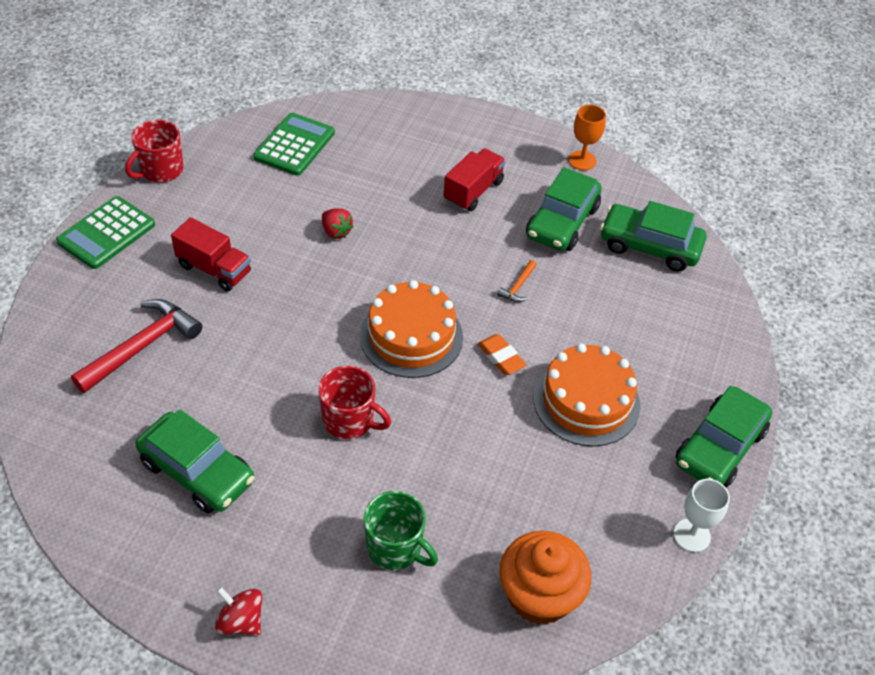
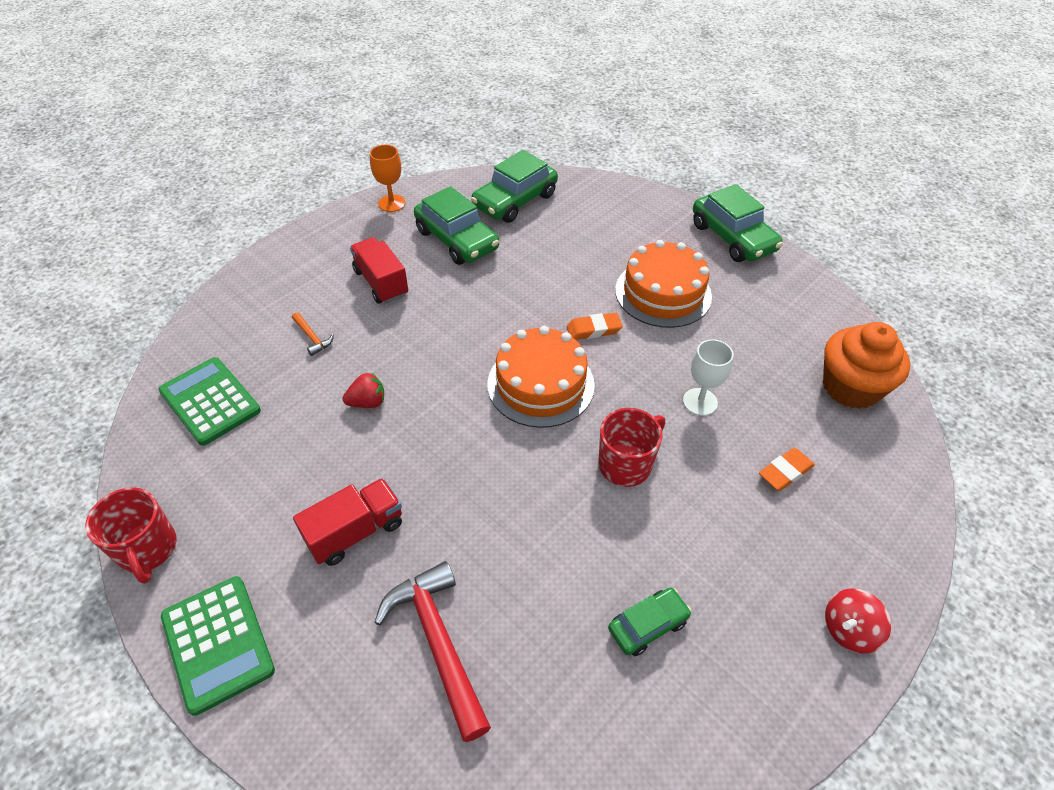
camera: 65 degrees left, 0 degrees up
(197, 471) = (648, 625): green car -> green car, size x0.56
(395, 548) = (785, 472): green mug -> orange eraser
(518, 287) = (517, 292): orange hammer -> orange hammer (312, 337)
(691, 535) = (809, 280): white goblet -> white goblet (700, 402)

